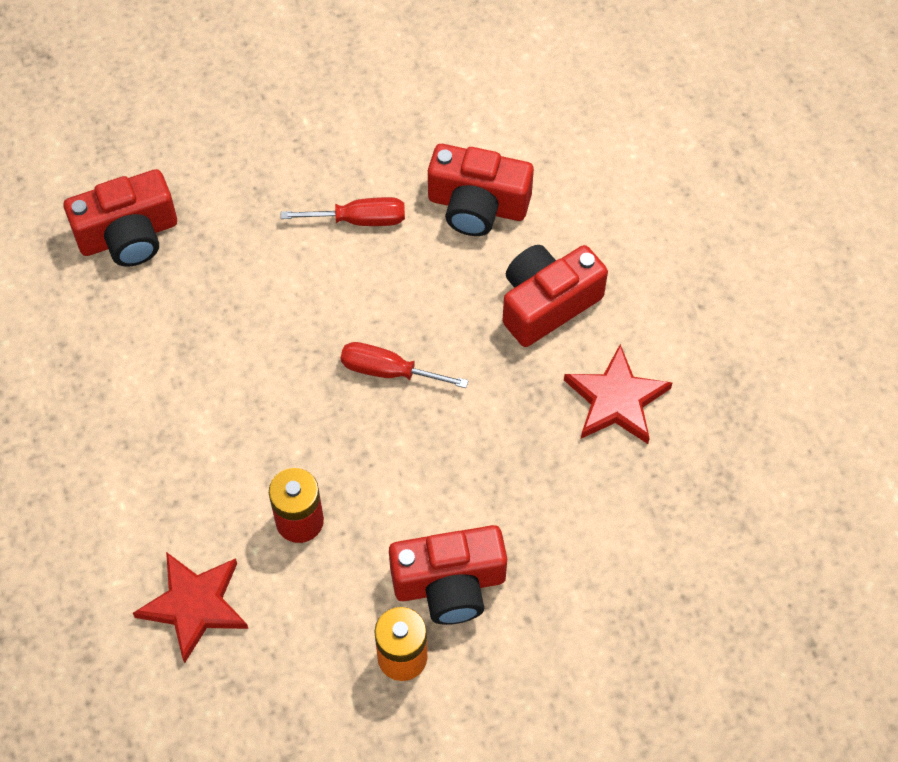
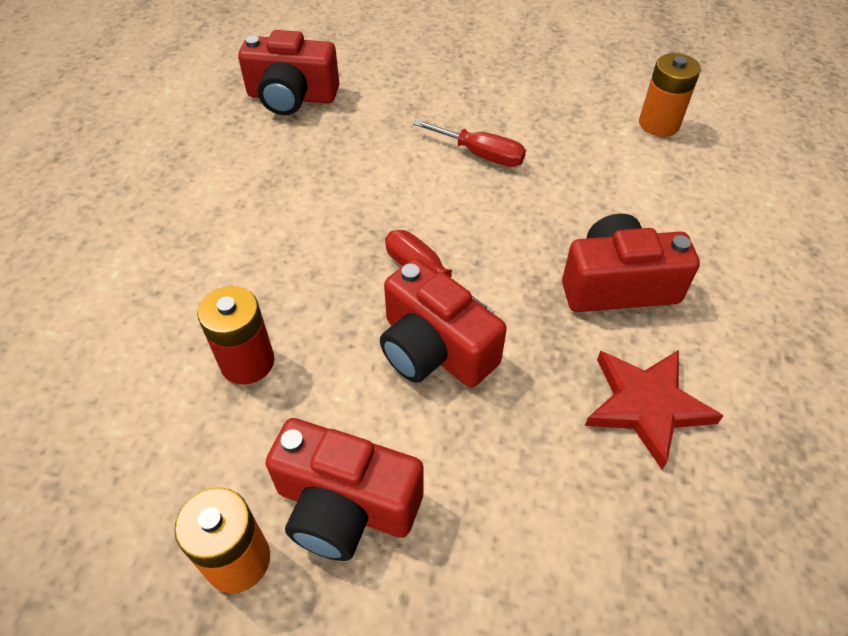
camera: 30 degrees right, 10 degrees down
(195, 605) = (92, 388): red star -> none
(477, 205) = (593, 184): red camera -> red camera (434, 349)
(501, 104) = (659, 124): none -> orange battery

